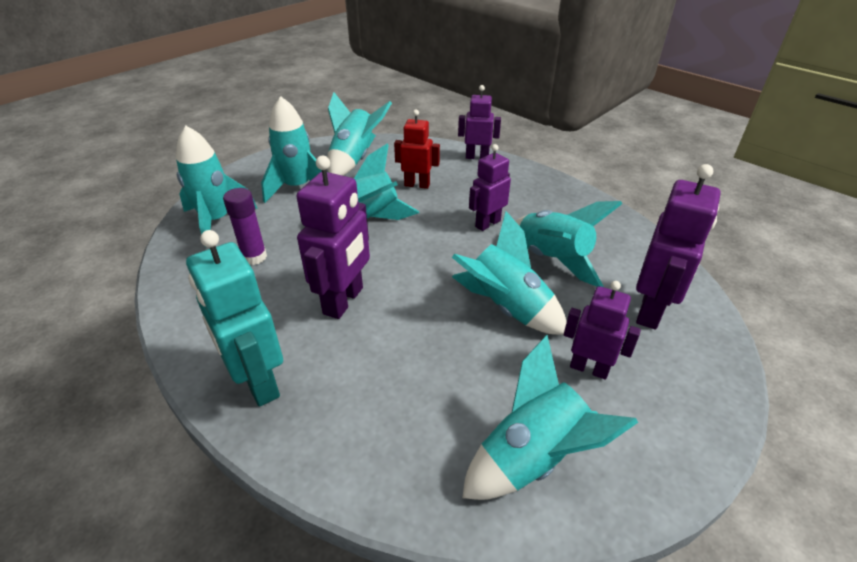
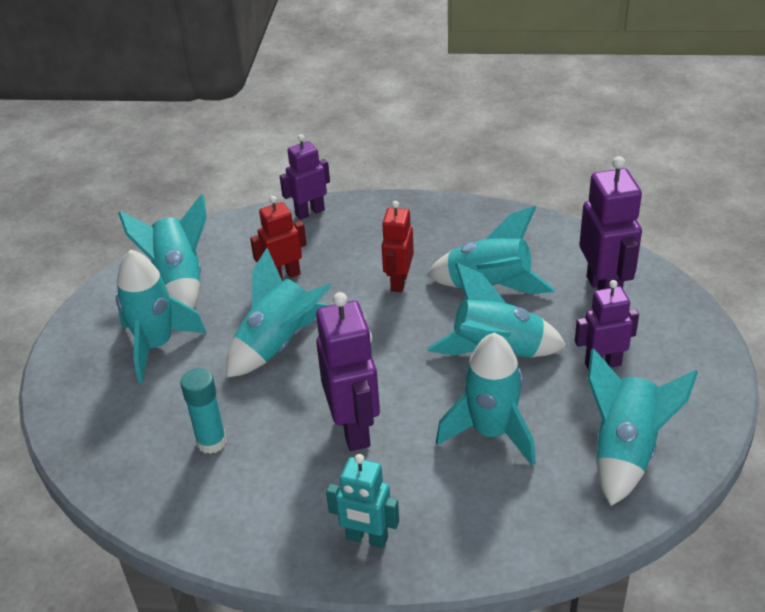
camera: 35 degrees left, 0 degrees up
(216, 221) = (114, 431): turquoise rocket -> turquoise rocket (491, 432)
(254, 257) = (211, 442): purple glue stick -> turquoise glue stick
(258, 382) = (367, 538): turquoise robot -> turquoise robot, size x0.64
(487, 223) = (399, 282): purple robot -> red robot

